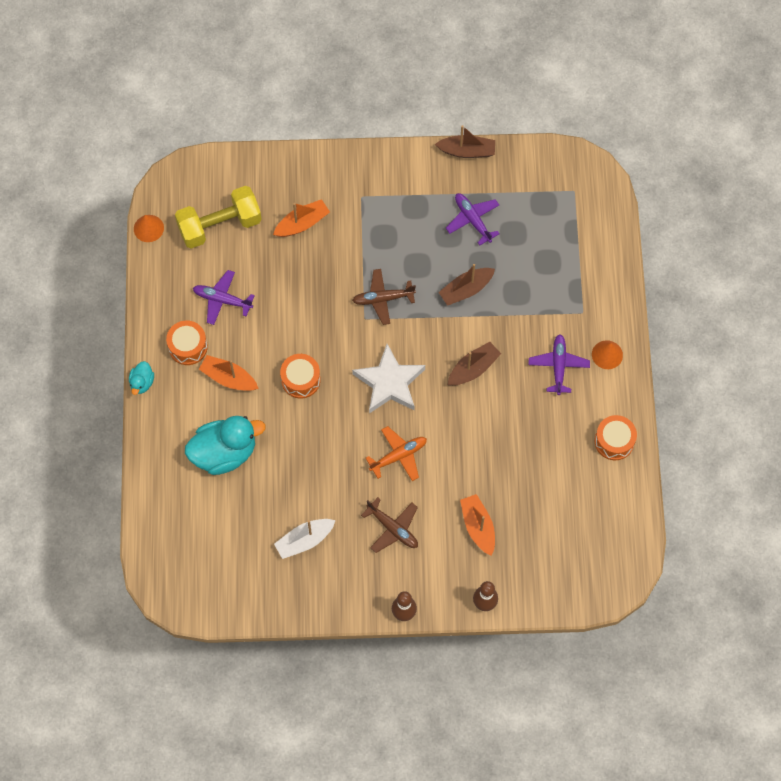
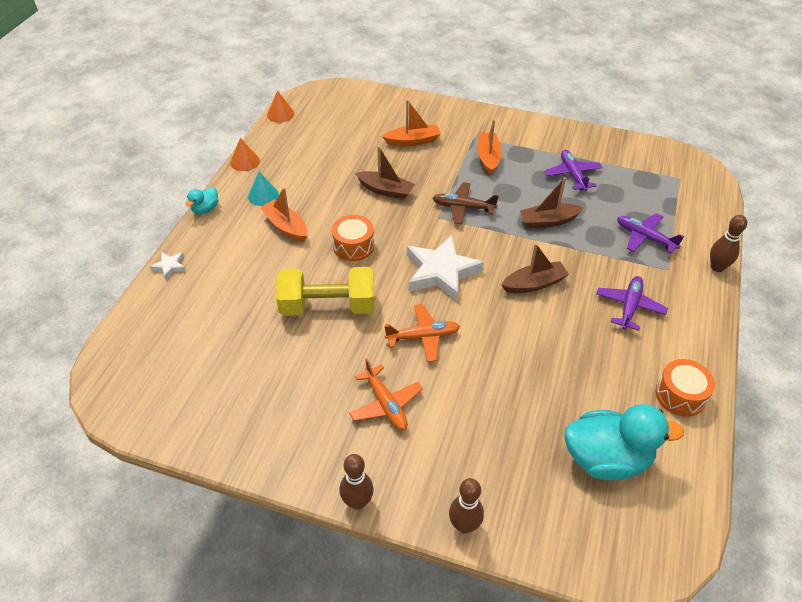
camera: 20 degrees right, 20 degrees down
(147, 459) = (169, 266): none -> white star
(188, 347) = (263, 195): orange drum -> turquoise cone
(220, 225) = (341, 126): yellow dumbbell -> yellow dumbbell (328, 306)
(222, 300) = (314, 172): purple plane -> purple plane (644, 237)
(224, 453) = (246, 282): turquoise duck -> turquoise duck (606, 459)
(304, 540) = (282, 385): white boat -> none
(393, 528) = (386, 404): brown plane -> orange plane
(467, 151) = (582, 130): brown boat -> brown boat (385, 190)
(478, 527) = (487, 434): orange boat -> orange boat (488, 158)
(607, 354) = (688, 311): orange cone -> orange cone (245, 161)
(624, 296) = (717, 267): none -> brown bowling pin

